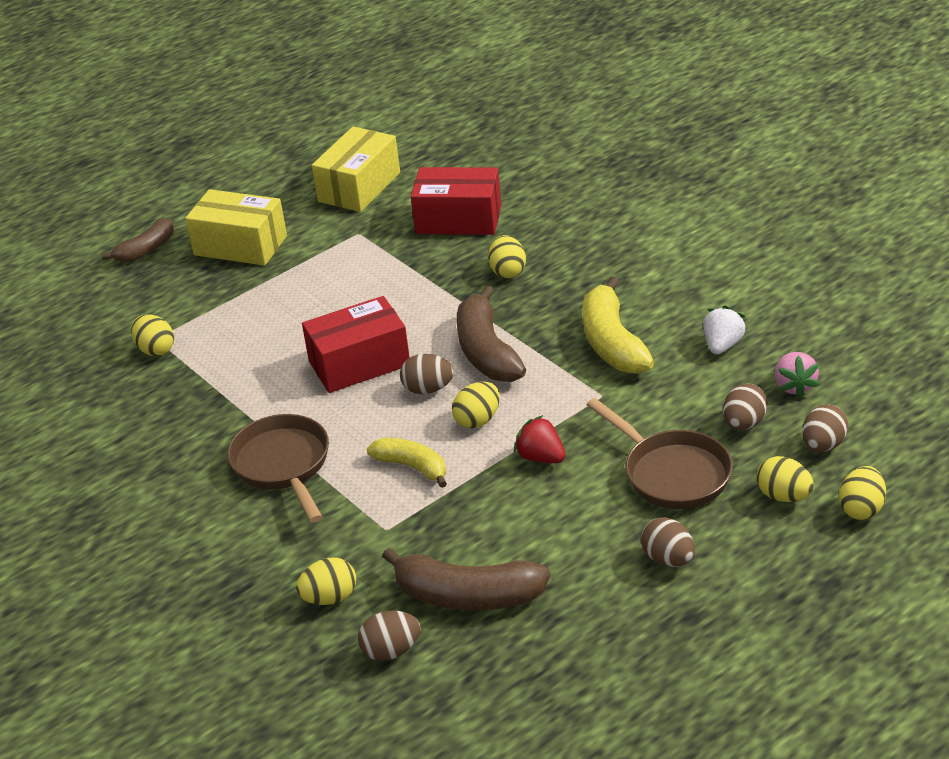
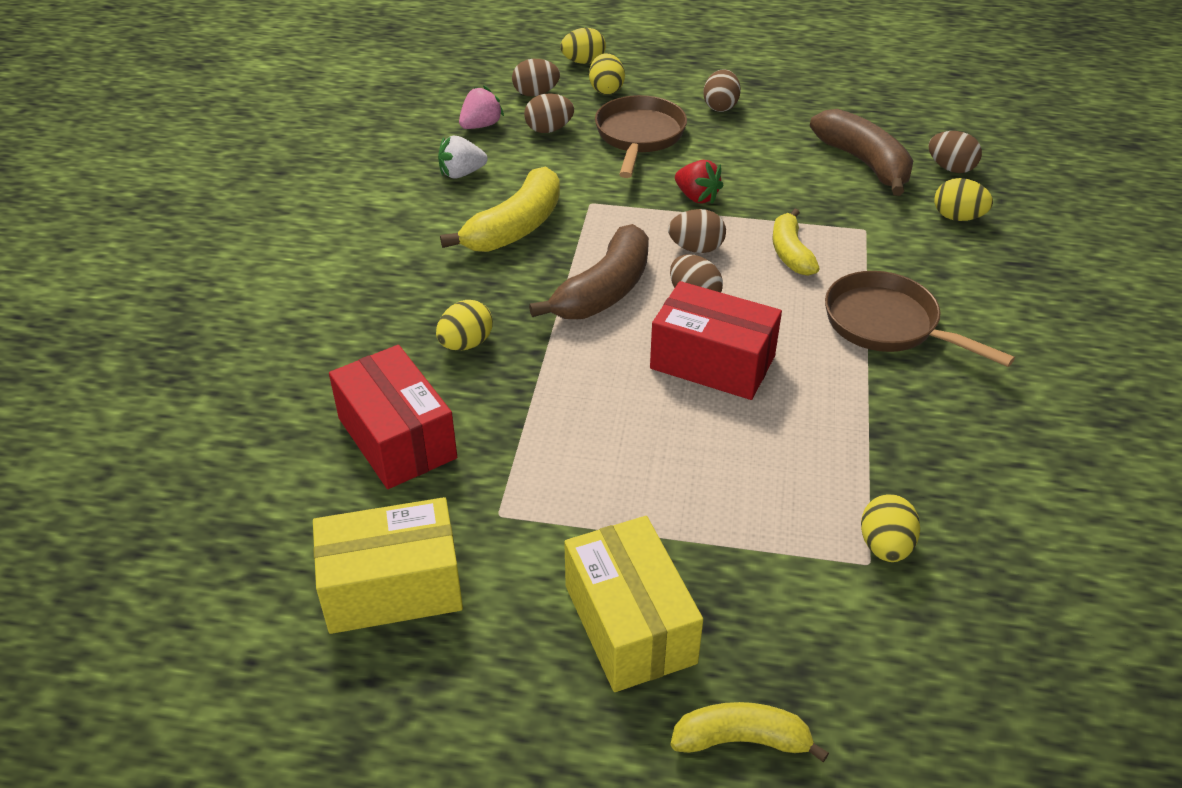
camera: 135 degrees left, 5 degrees up
(146, 250) = (742, 740): brown banana -> yellow banana
(283, 465) = (888, 324): brown pan -> brown pan turned 105 degrees clockwise
(478, 420) = (696, 248): yellow egg -> brown egg
(541, 457) = (697, 197): red strawberry -> red strawberry turned 45 degrees counterclockwise

